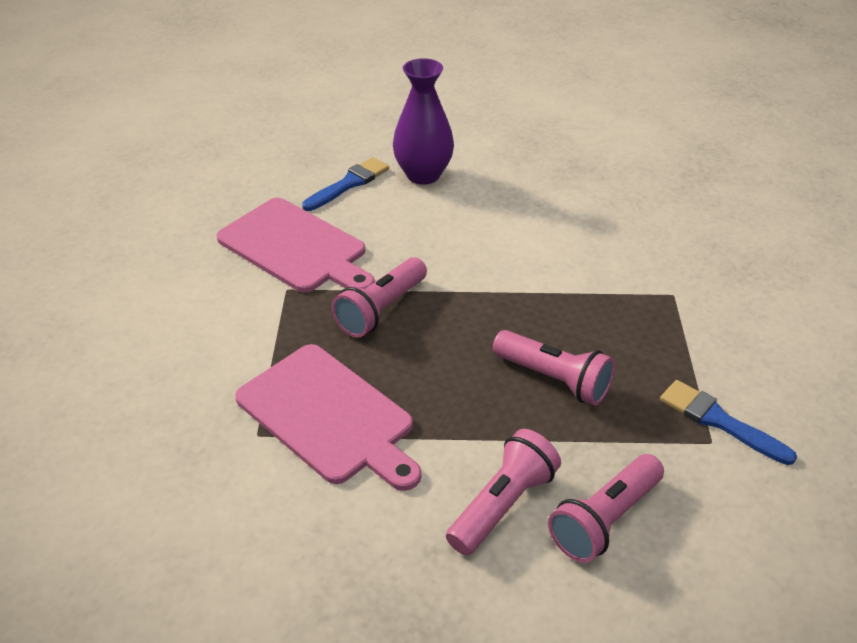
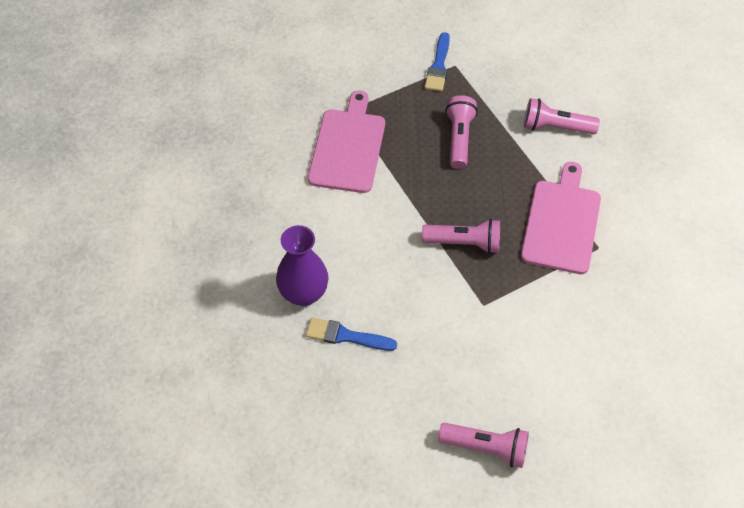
camera: 120 degrees left, 15 degrees up
(295, 247) = (440, 325): pink cutting board -> pink cutting board (348, 147)
(604, 520) = (533, 89): pink flashlight -> pink flashlight (486, 448)

